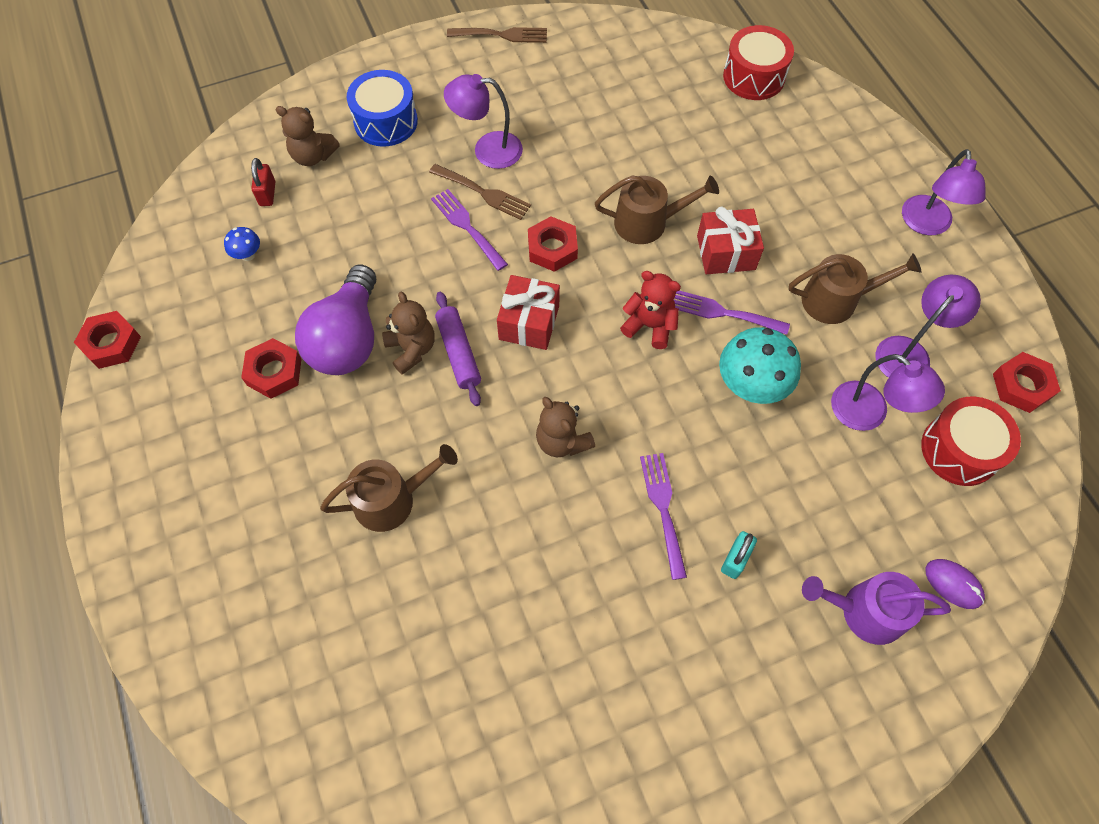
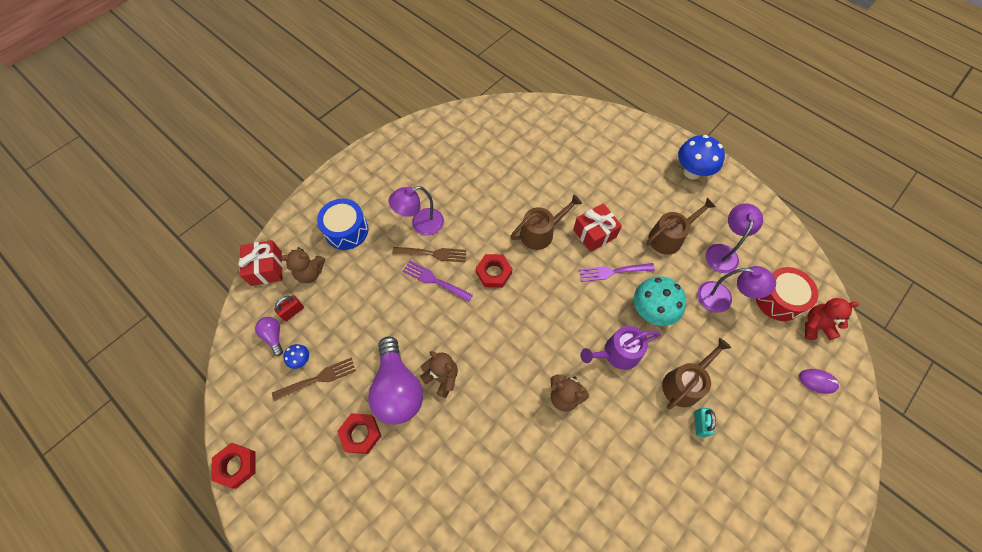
camera: 25 degrees left, 0 degrees up
(230, 214) = (273, 336): none -> purple light bulb
(267, 194) = (292, 311): red padlock -> red padlock turned 75 degrees clockwise
(391, 500) = (482, 486): brown watering can -> brown watering can (684, 384)
(459, 353) = (472, 366): purple rolling pin -> none
(502, 35) = (391, 145): brown fork -> brown fork (318, 378)
(529, 322) = (504, 327): red gift -> red gift (266, 268)
(650, 326) = (576, 298): red teddy bear -> red teddy bear (815, 326)
(663, 508) = (644, 411): purple fork -> none
(754, 77) = (553, 118): red drum -> none
(865, 611) = (783, 421): purple watering can -> purple watering can (617, 353)
(927, 225) = (692, 172): purple lamp -> blue mushroom
(1021, 386) = (788, 247): red nut -> none

